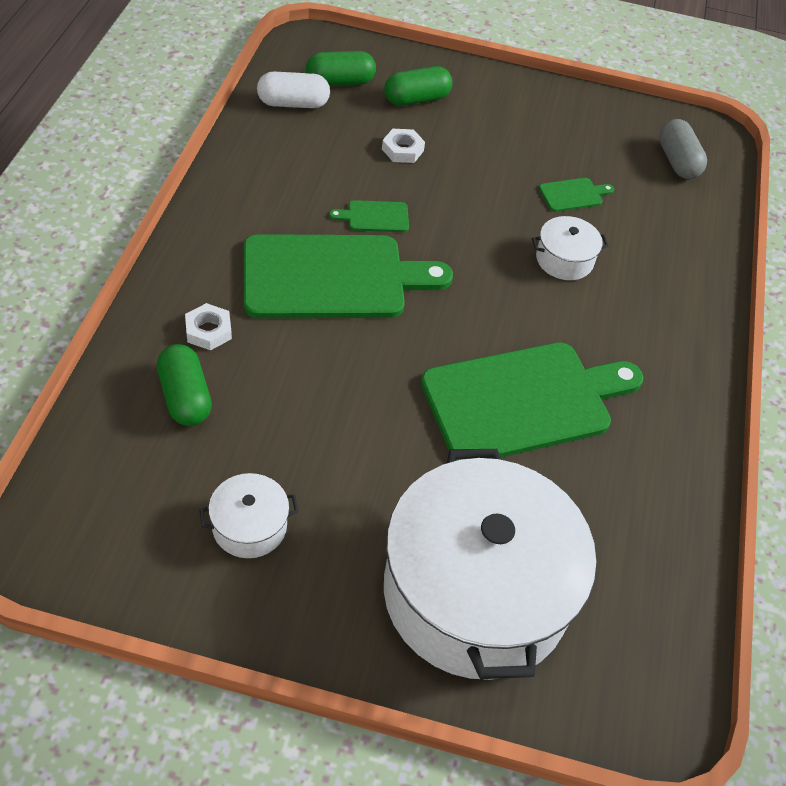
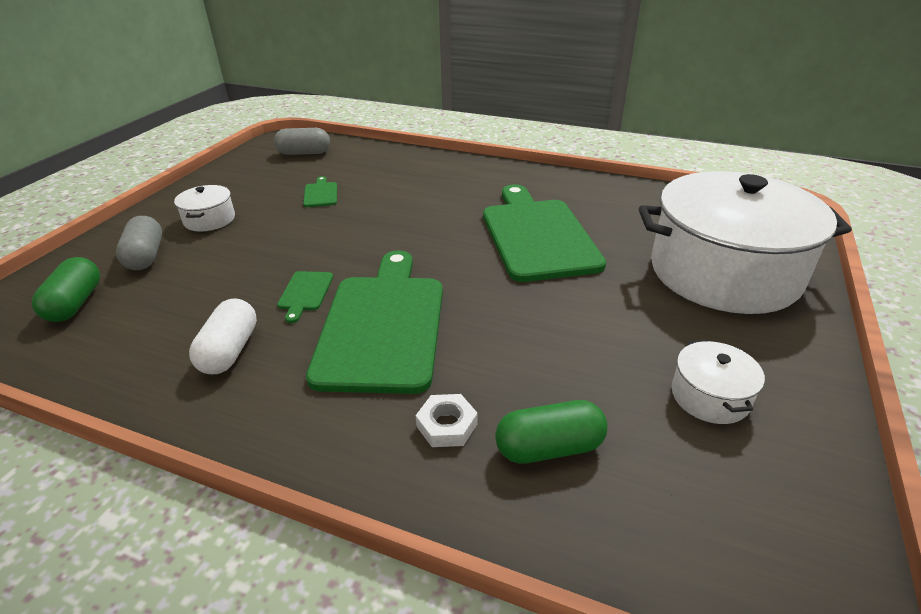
camera: 75 degrees left, 15 degrees down
(293, 103) = (84, 341): white capsule -> white capsule (229, 351)
(402, 150) = (216, 270): white nut -> none
(416, 99) = (145, 256): green capsule -> grey capsule
(564, 260) = (392, 204): white pot -> white pot (209, 220)

